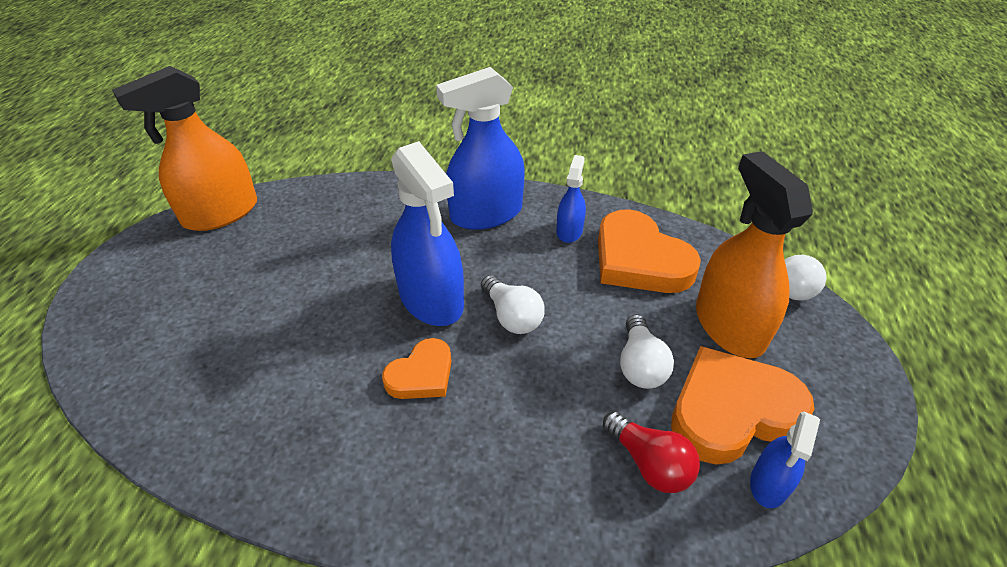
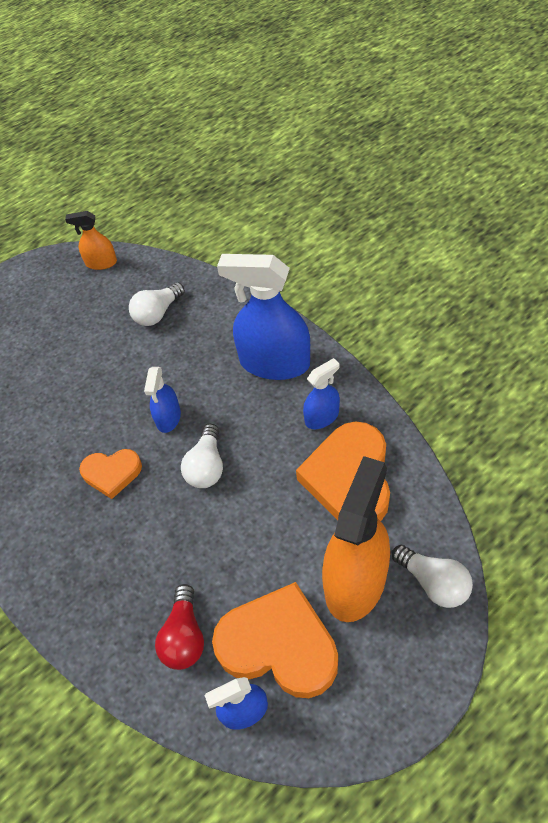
camera: 45 degrees right, 10 degrees up
(220, 213) = (101, 263): orange spray bottle -> orange spray bottle, size x0.51
(431, 299) = (168, 418): blue spray bottle -> blue spray bottle, size x0.51
(640, 365) = (254, 565): white light bulb -> white light bulb (158, 313)

